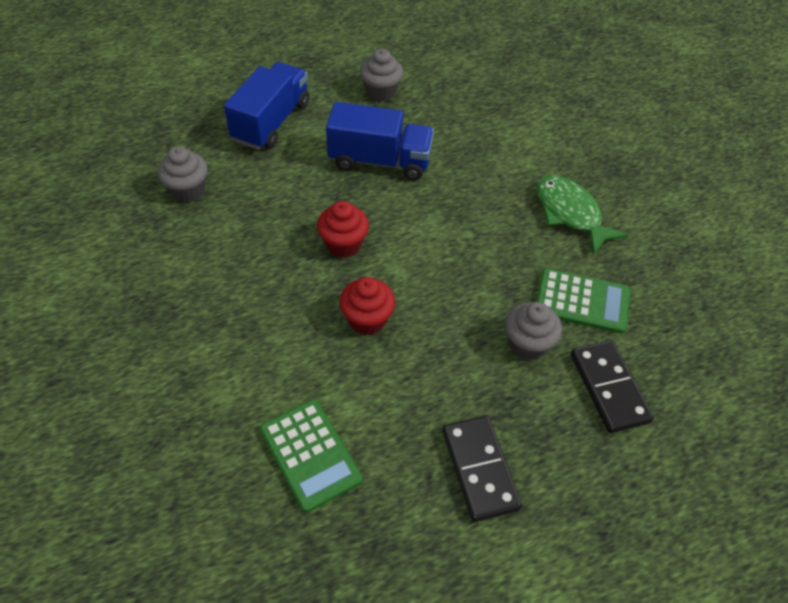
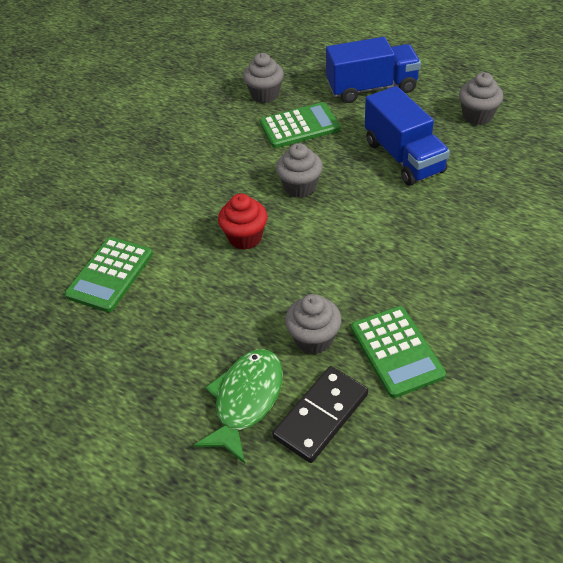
camera: 60 degrees right, 5 degrees down
(263, 196) = (299, 126): none -> green calculator
(343, 244) = (300, 187): red cupcake -> grey cupcake
(479, 469) = (170, 370): black domino -> none
(570, 213) = (490, 293): green fish -> green fish (246, 400)

